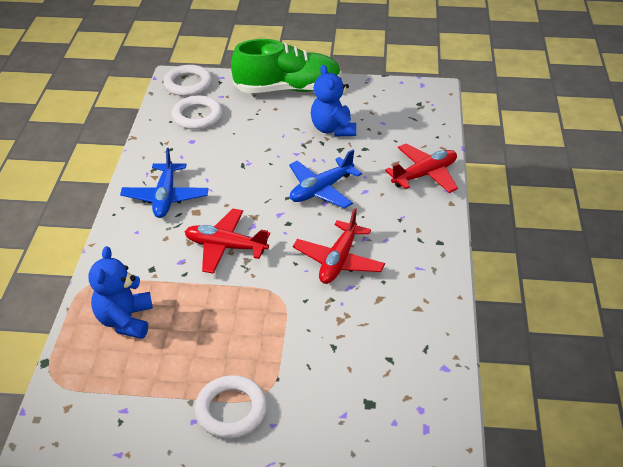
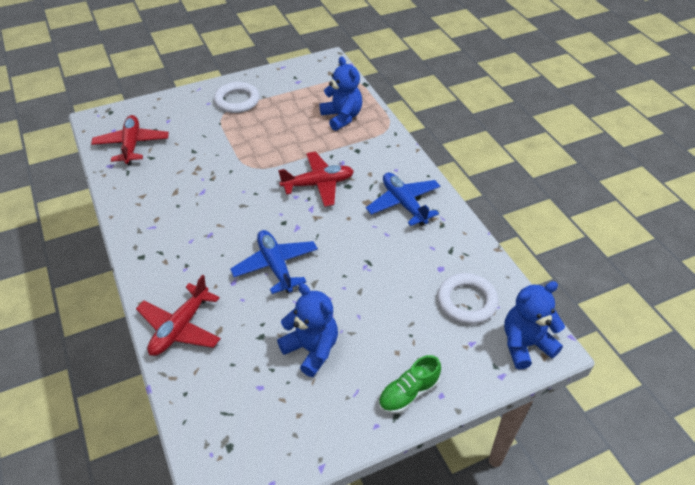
camera: 150 degrees right, 5 degrees up
(188, 84) = (525, 344): white ring -> blue teddy bear
(287, 89) = (408, 393): green shoe -> green shoe, size x0.49
(321, 190) = (275, 266): blue plane -> blue plane turned 45 degrees counterclockwise
(338, 260) = (221, 207): red plane -> red plane (132, 145)

